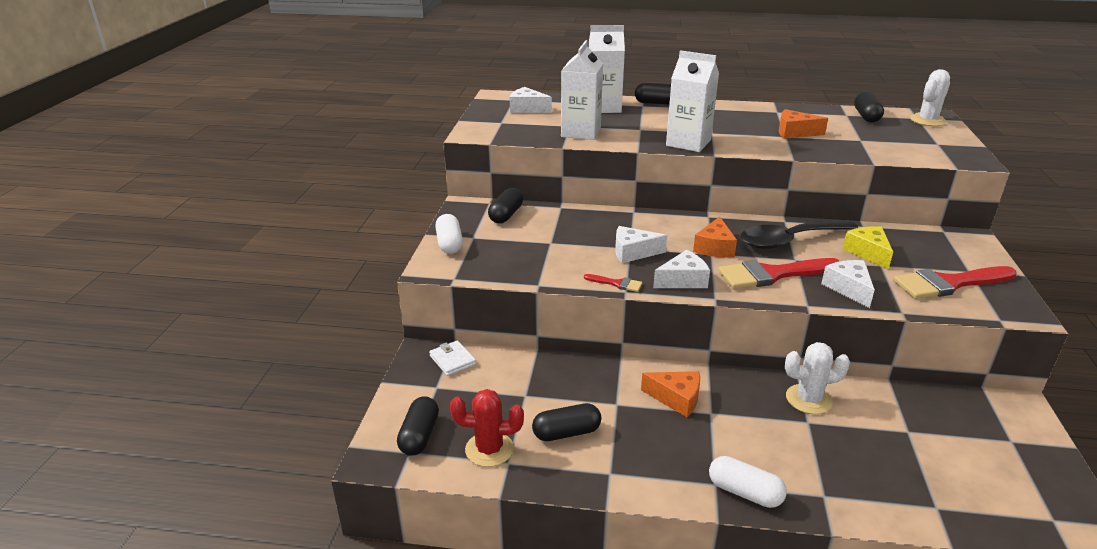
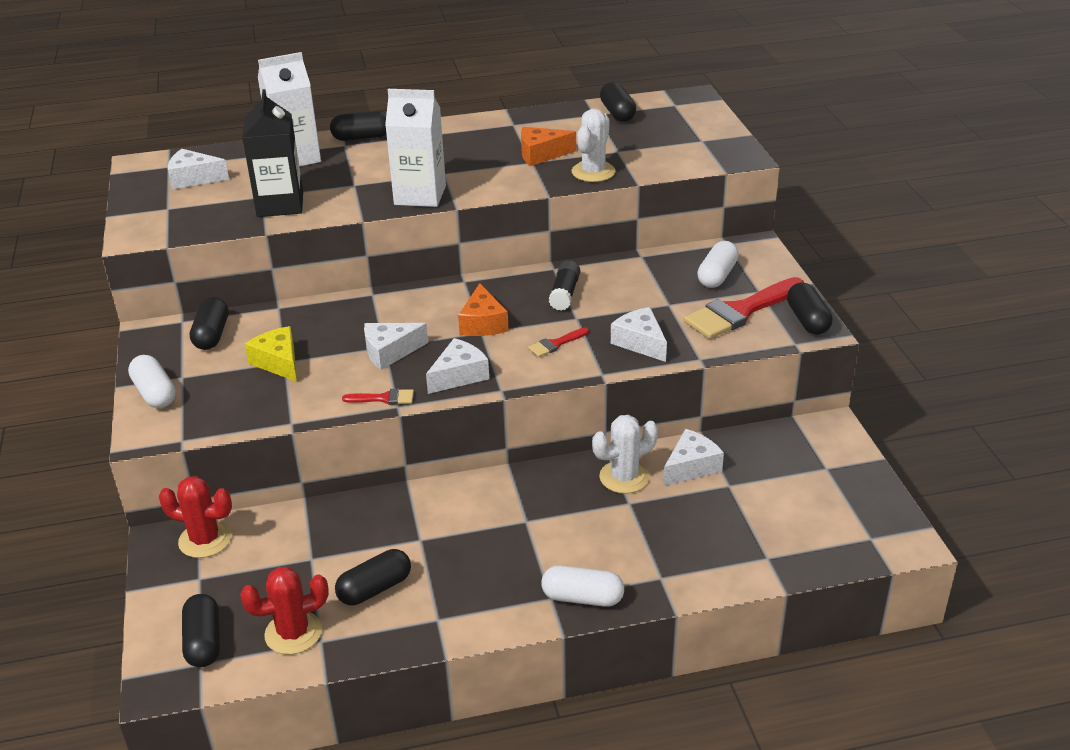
camera: 20 degrees left, 5 degrees up
(452, 360) = (205, 540): white wallet -> red cactus
(581, 132) = (280, 204): white carton -> black carton
(676, 398) = (484, 515): orange cheese -> none
(772, 274) = (555, 344): red brush -> red brush, size x0.46
(789, 240) = (565, 294): black spoon -> black glue stick
(868, 253) = (652, 291): yellow cheese -> yellow cheese (278, 362)
(874, 406) = (691, 467): none -> white cheese
(927, 120) = (686, 106): white cactus -> white cactus (593, 172)
(931, 252) = (717, 276): none -> white capsule
(1016, 303) = (807, 320): none -> black capsule

